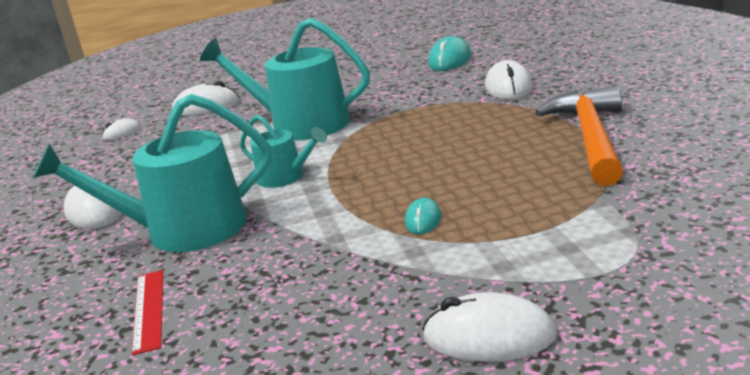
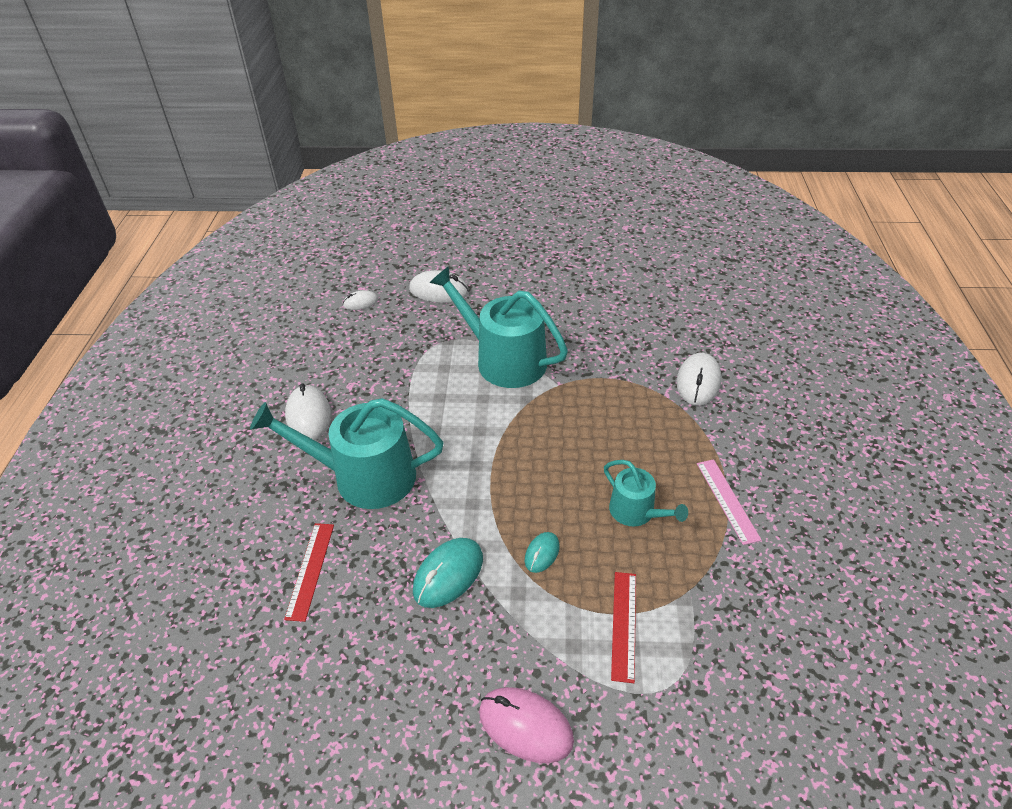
camera: 15 degrees right, 20 degrees up
(285, 177) = (463, 438): turquoise watering can -> turquoise watering can (636, 512)
(450, 60) = (669, 309): turquoise mouse -> turquoise mouse (448, 574)
(489, 337) = (525, 726): white mouse -> pink mouse
(548, 236) = (624, 625): none -> red ruler
(591, 138) = (727, 500): orange hammer -> pink ruler

